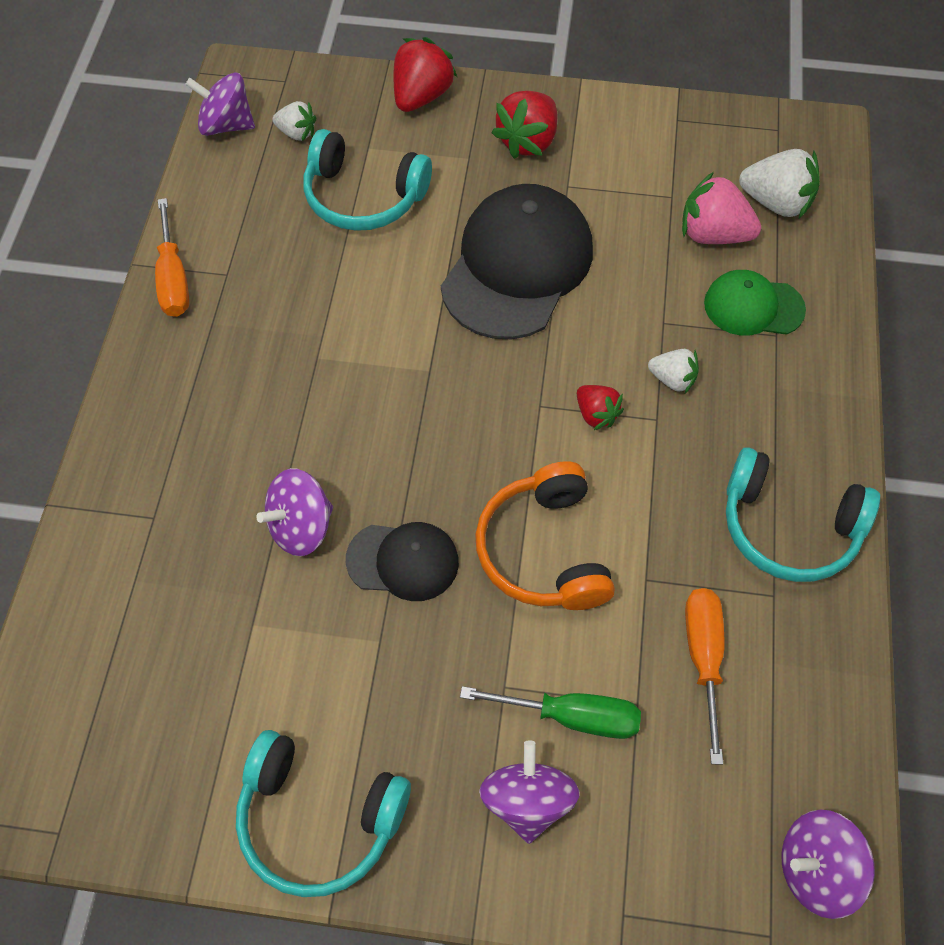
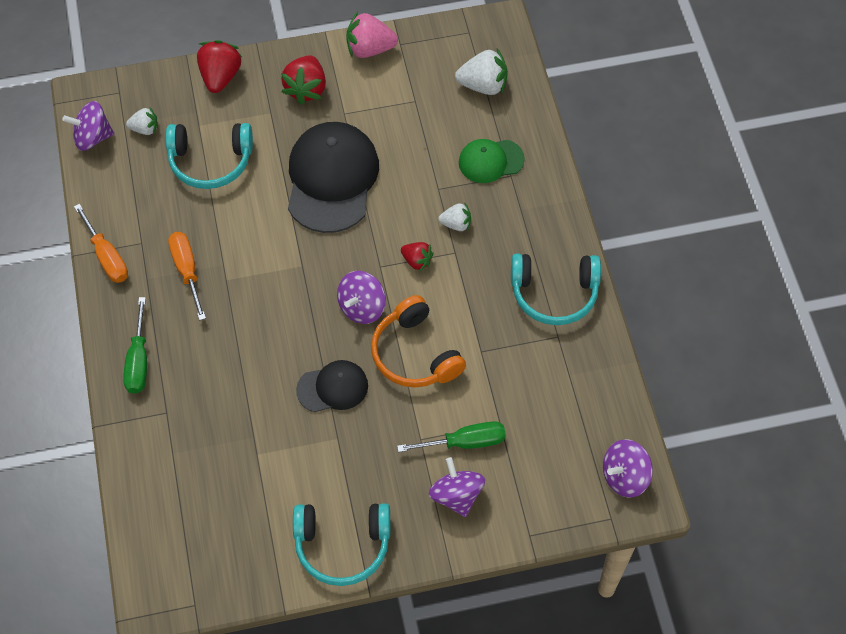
camera: 20 degrees left, 0 degrees up
(150, 431) = (138, 360): none -> green screwdriver
(301, 527) = (262, 388): purple spinning top -> purple spinning top (362, 307)
(703, 659) = (529, 386): orange screwdriver -> orange screwdriver (187, 271)
(713, 234) = (450, 119): pink strawberry -> pink strawberry (369, 49)

